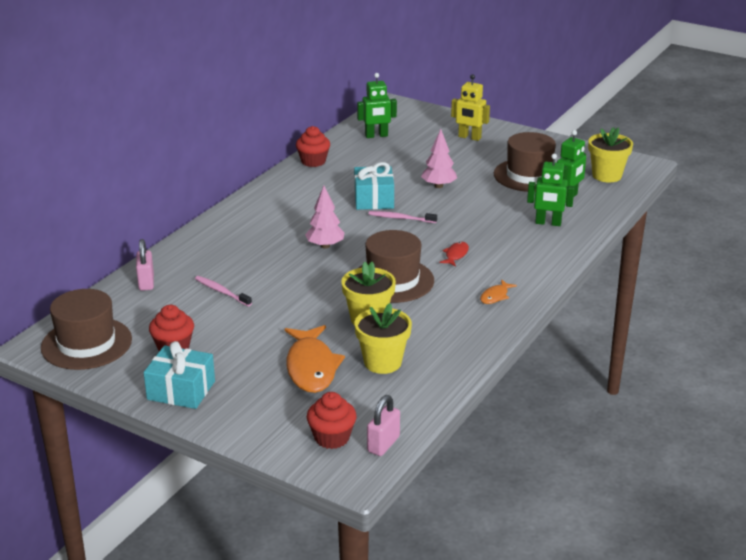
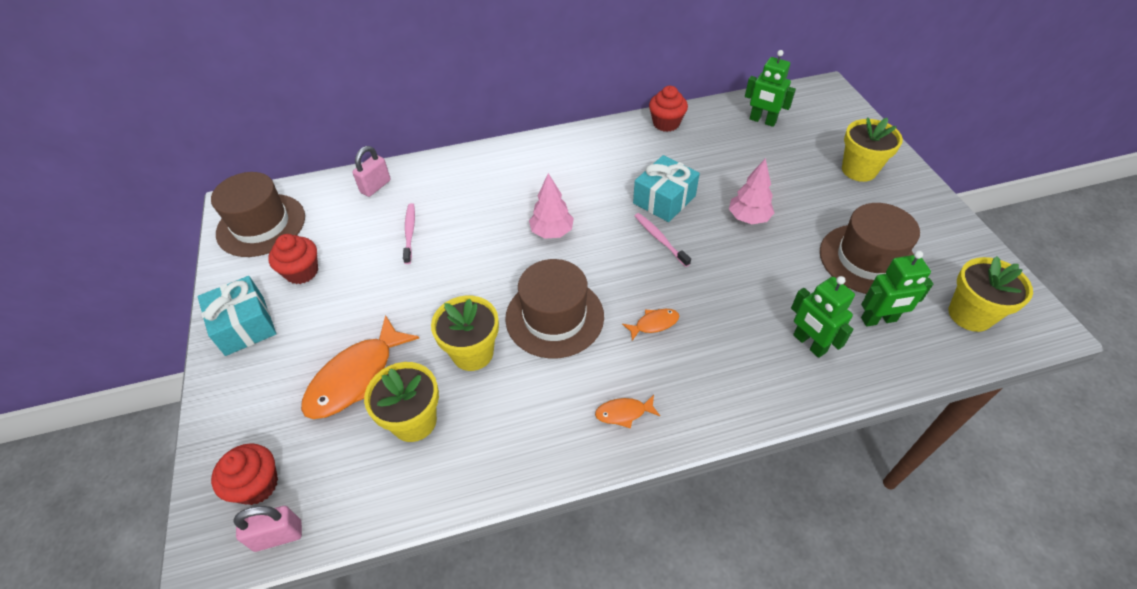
camera: 45 degrees right, 20 degrees up
(456, 255) = (654, 324): red fish -> orange fish
(469, 137) = (859, 170): yellow robot -> yellow flower pot

